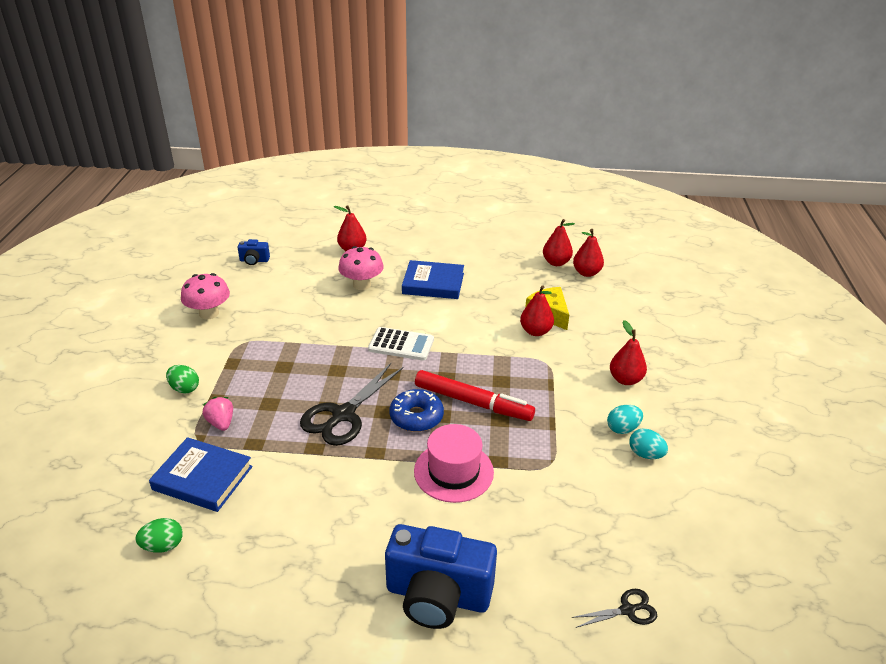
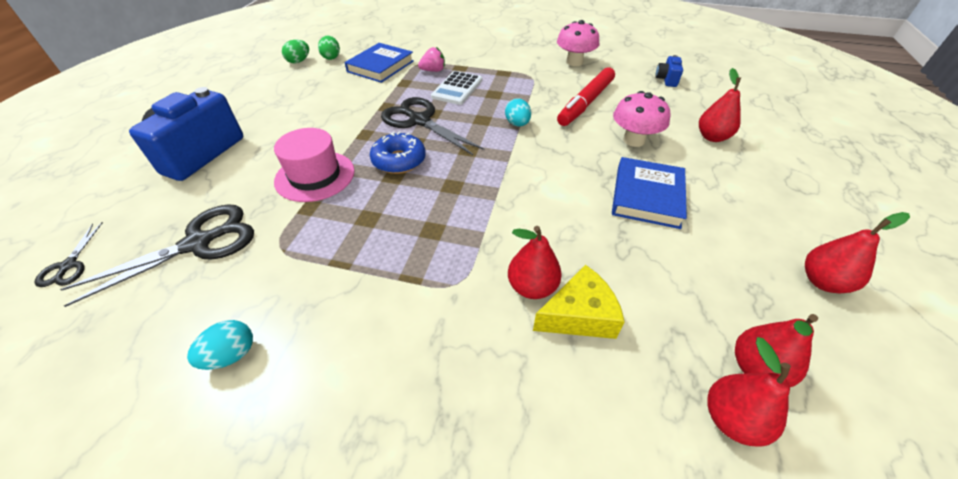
camera: 100 degrees right, 10 degrees up
(184, 388) = (477, 57): green egg -> green egg (299, 61)
(401, 344) = (517, 160): white calculator -> white calculator (457, 88)
(473, 402) = (404, 201): red marker -> red marker (585, 103)
(566, 522) = (198, 243): none -> black scissors
(622, 429) = (291, 342): turquoise egg -> turquoise egg (517, 124)
(625, 379) = (389, 382): red pear -> red pear (822, 281)

